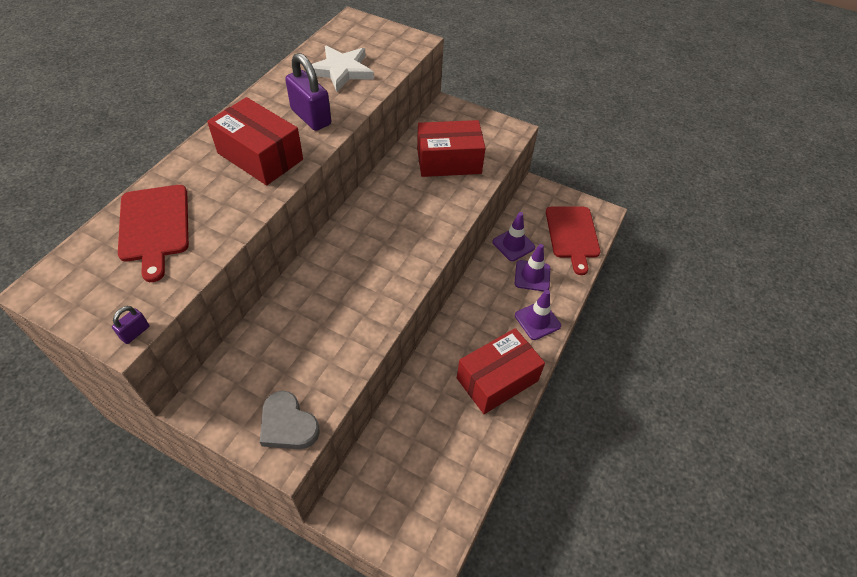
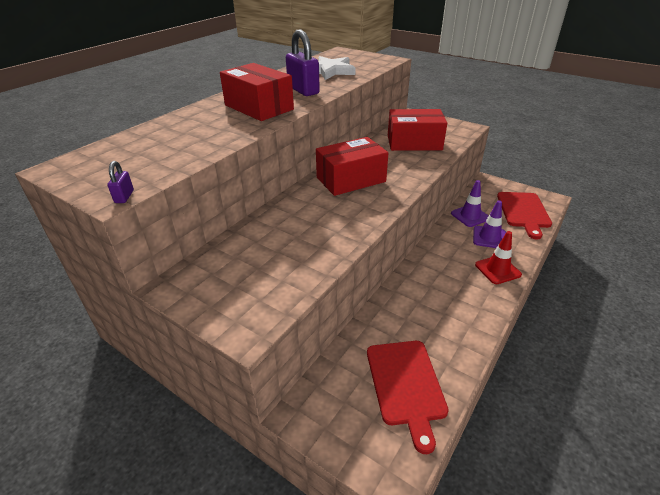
camera: 10 degrees right, 15 degrees down
(135, 332) = (124, 196): purple padlock -> purple padlock turned 45 degrees counterclockwise
(154, 226) = (163, 139): red cutting board -> red cutting board (406, 385)
(288, 425) = (254, 307): grey heart -> none
(497, 379) = (461, 313): red box -> red box (351, 179)
(537, 320) = (497, 270): purple traffic cone -> red traffic cone

